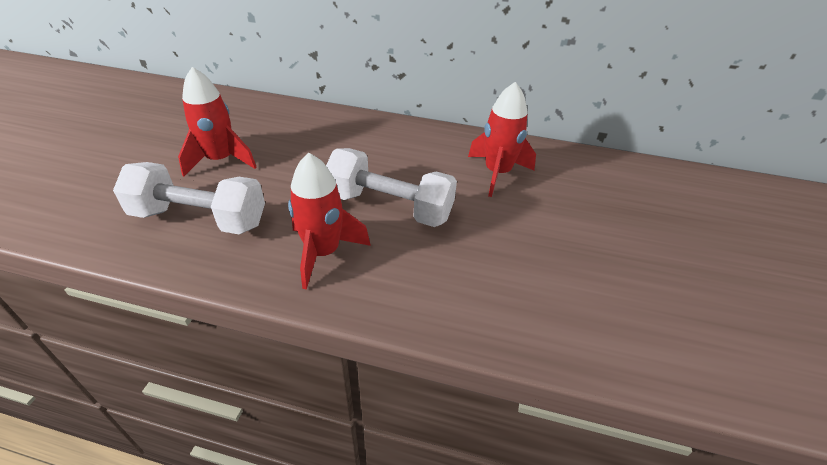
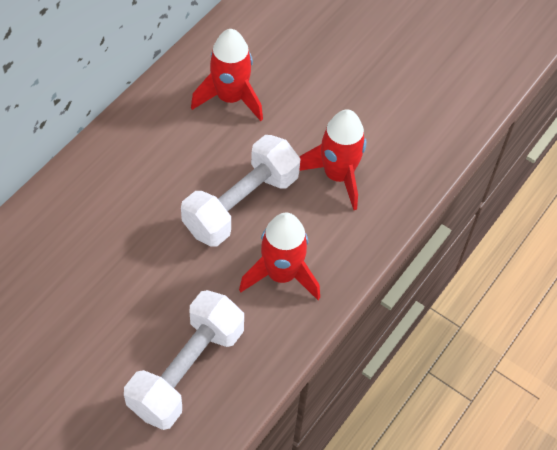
camera: 70 degrees left, 15 degrees up
(221, 160) = (86, 340): red rocket -> red rocket (338, 175)

